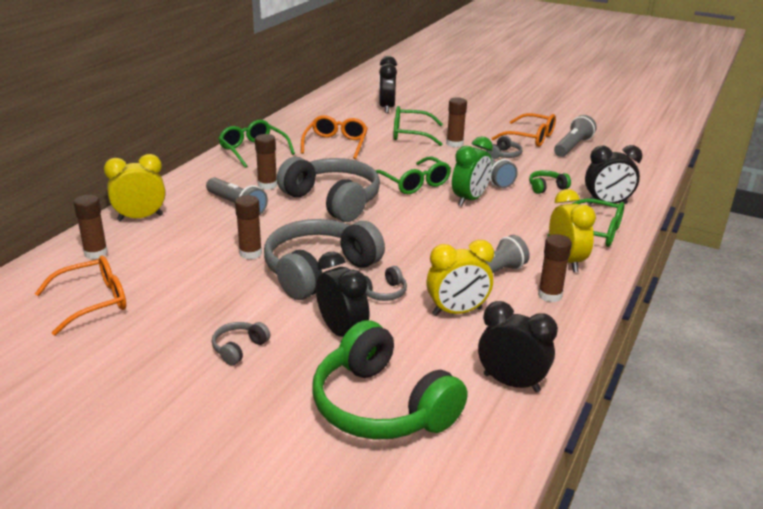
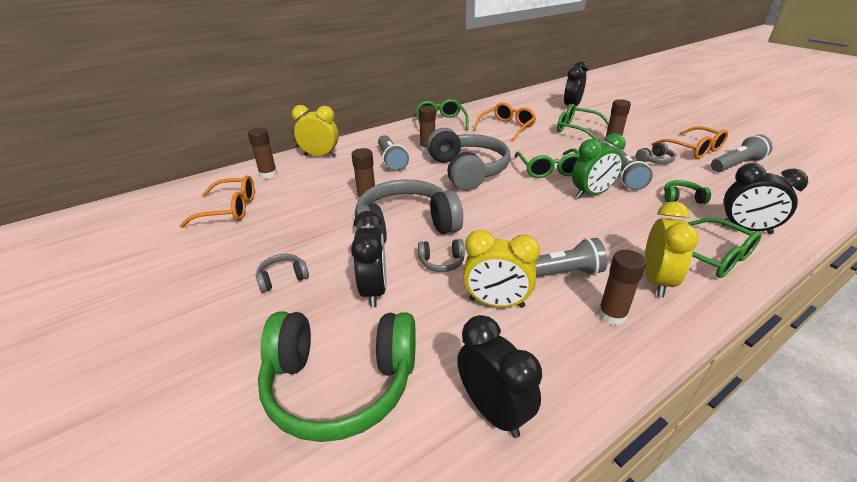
camera: 30 degrees right, 5 degrees up
(381, 406) = (340, 384): green headphones -> green headphones turned 75 degrees counterclockwise

